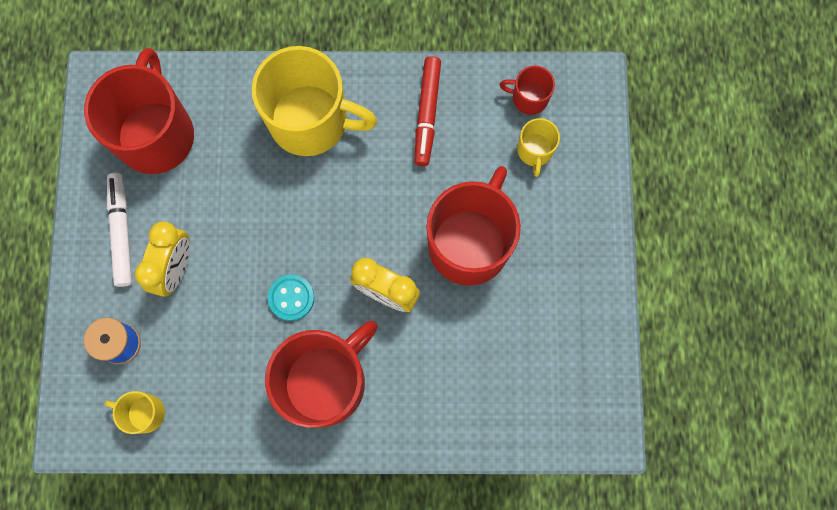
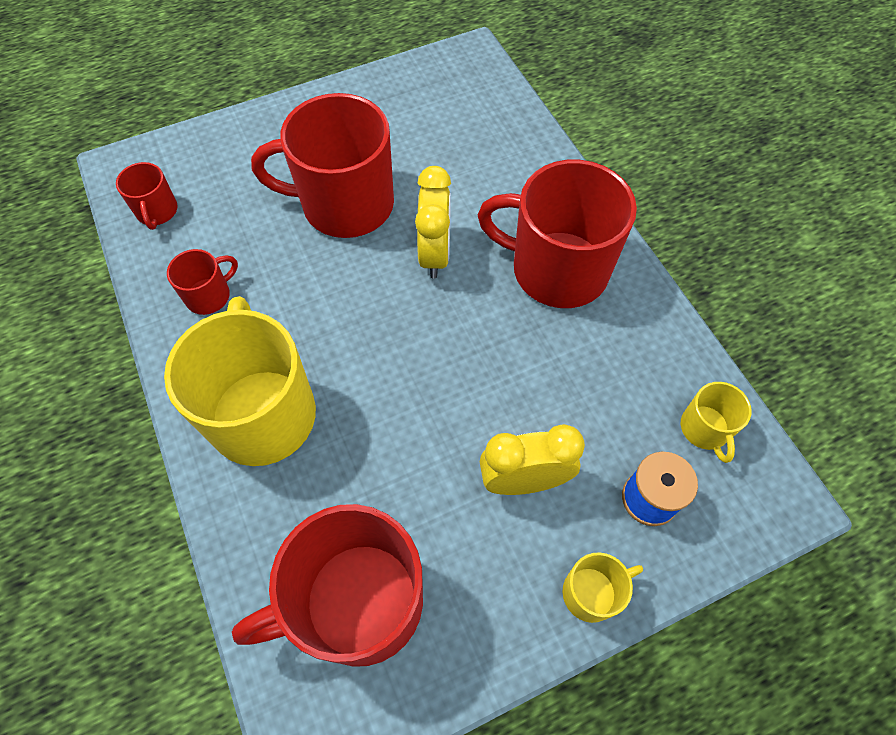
camera: 115 degrees left, 15 degrees down
(122, 231) = (513, 575): white marker -> none
(291, 298) = (489, 338): turquoise button -> none
(427, 114) = (209, 295): red marker -> red mug
(534, 151) = (218, 187): yellow mug -> yellow mug (591, 592)

